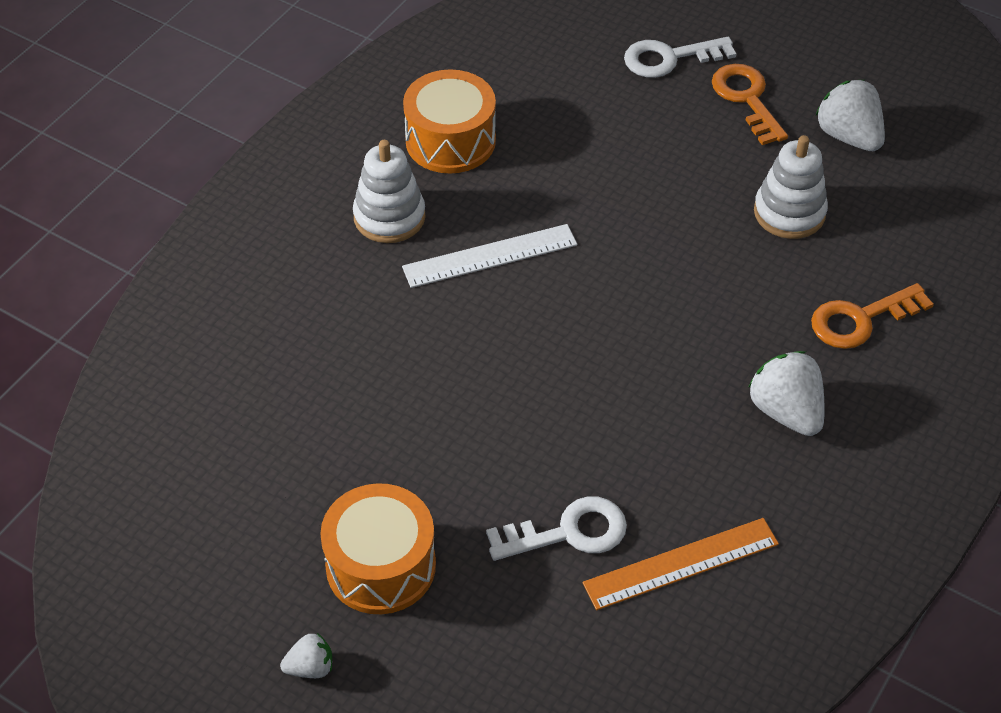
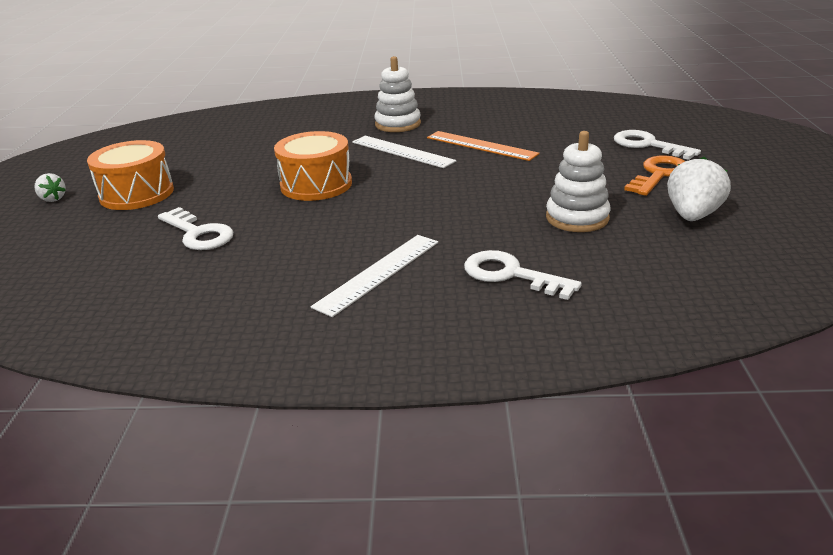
camera: 60 degrees right, 20 degrees down
(450, 140) = (476, 119): orange drum -> orange drum (316, 185)
(681, 563) = (196, 277): orange ruler -> orange ruler (481, 145)
(786, 412) = (378, 273): white strawberry -> white ruler
(861, 319) = (511, 275): orange key -> white key

